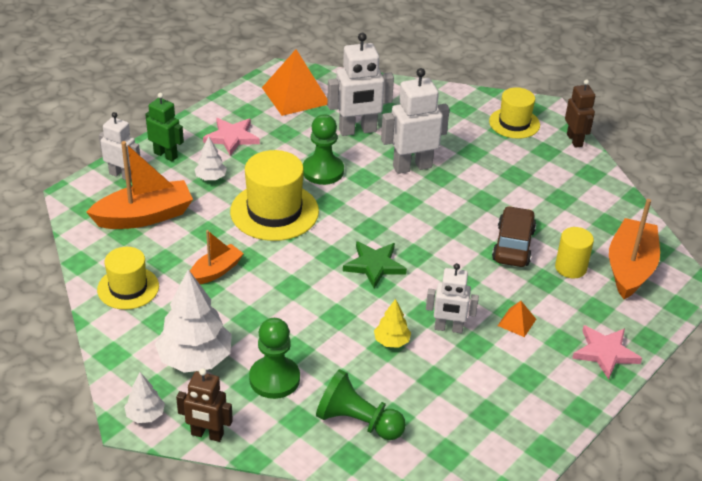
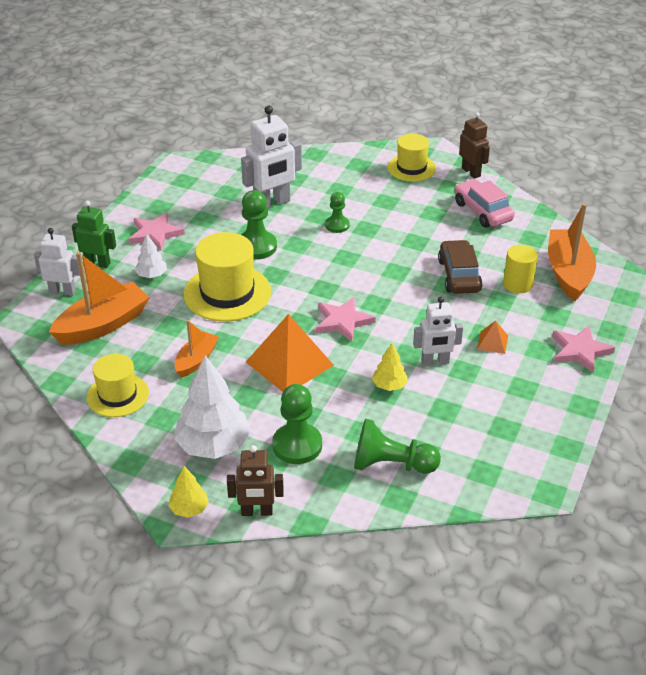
camera: 15 degrees left, 0 degrees up
(145, 415) = (189, 509): white tree -> yellow tree
(295, 95) = (199, 183): orange pyramid -> orange pyramid (289, 363)
(374, 265) = (343, 321): green star -> pink star
(412, 166) = (337, 225): white robot -> green pawn
(568, 184) = (482, 211): none -> pink car

